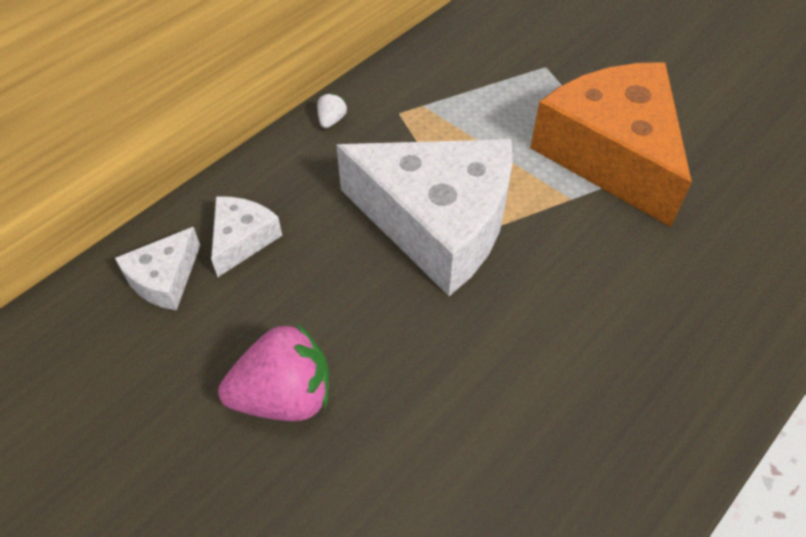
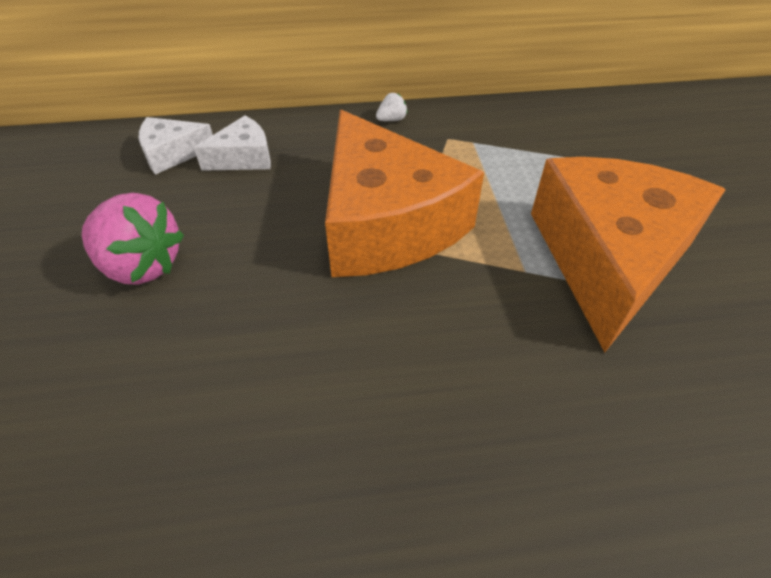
camera: 40 degrees right, 5 degrees down
(437, 223) = (386, 223): white cheese -> orange cheese

